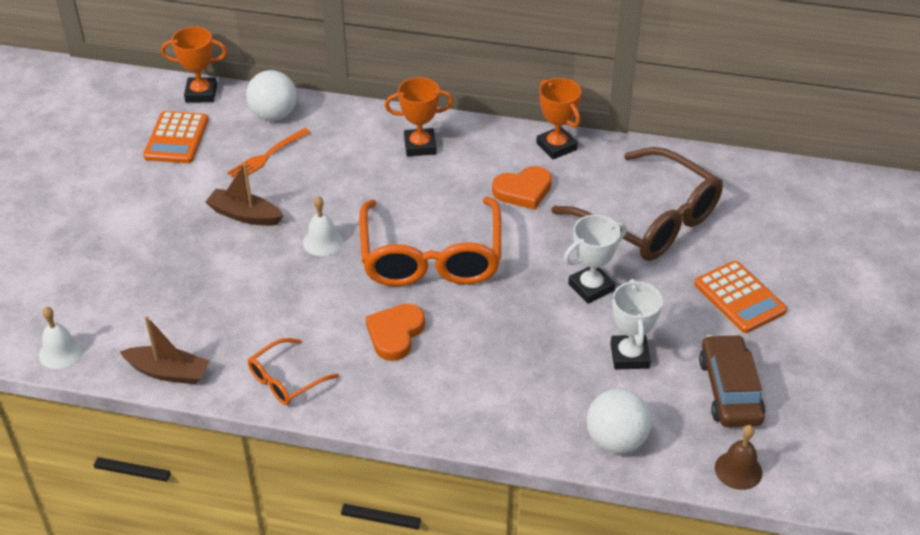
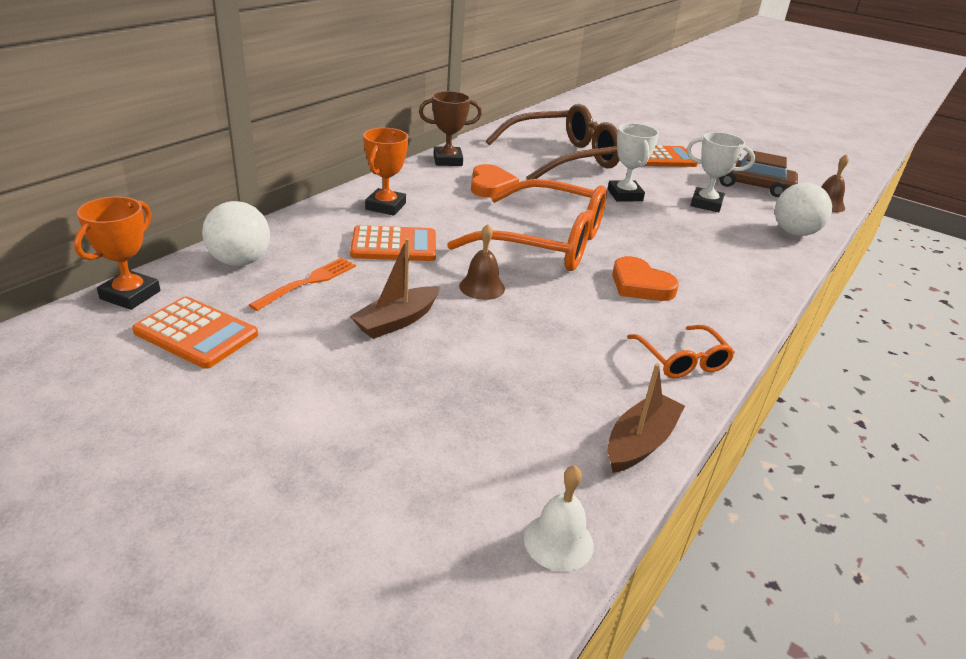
camera: 70 degrees left, 10 degrees down
(267, 156) = (308, 282): orange fork -> orange fork turned 120 degrees counterclockwise
(322, 242) = (482, 287): white bell -> brown bell
(354, 175) = (394, 245): none -> orange calculator
(556, 146) = (447, 160): orange trophy -> brown trophy

